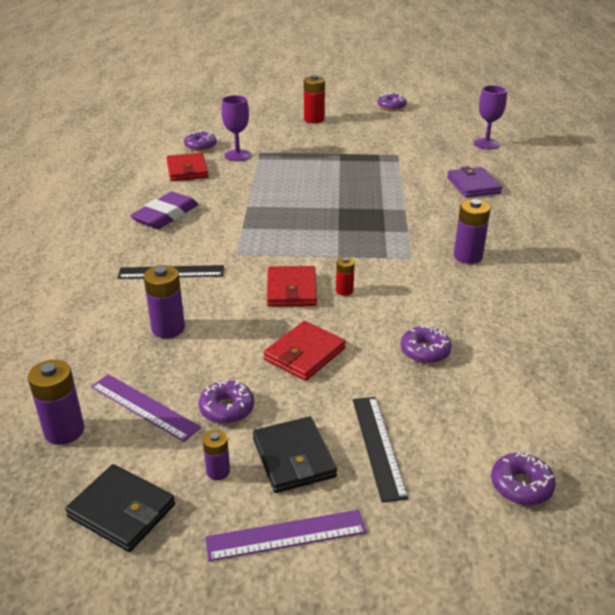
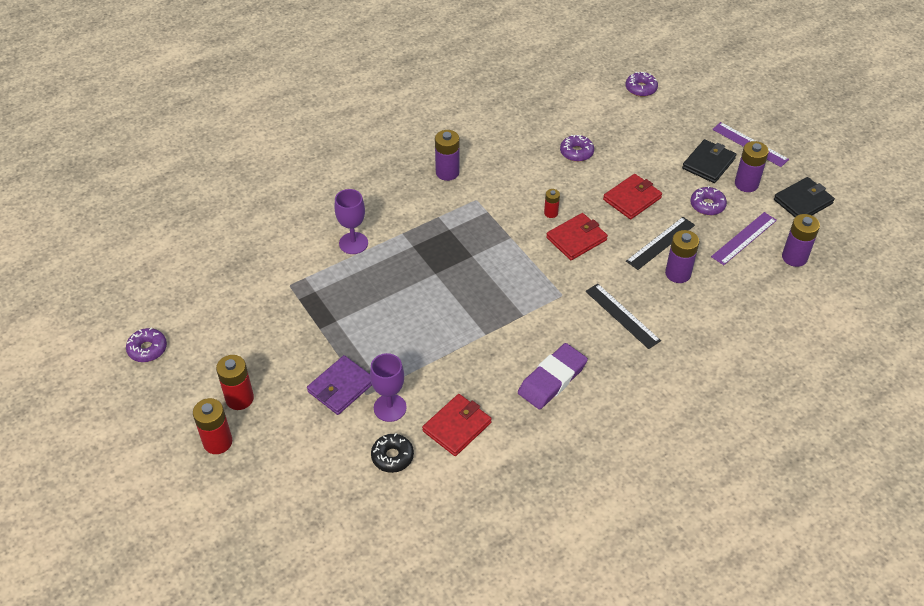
camera: 125 degrees left, 15 degrees up
(121, 511) = (803, 201): black wallet -> black wallet turned 60 degrees clockwise
(144, 406) = (744, 238): purple ruler -> purple ruler turned 45 degrees clockwise
(165, 215) = (552, 379): purple eraser -> purple eraser turned 45 degrees counterclockwise
(200, 146) = (392, 456): purple donut -> black donut
(218, 471) = (746, 184): purple battery -> purple battery, size x1.75
(290, 108) = (218, 442): none -> red battery
(304, 354) = (632, 199): red wallet -> red wallet turned 45 degrees counterclockwise
(378, 446) = (668, 140): black ruler -> black ruler (660, 243)
(473, 185) = (320, 209): purple wallet -> purple wallet (341, 387)
(486, 144) = (213, 233): purple goblet -> purple goblet (353, 243)

